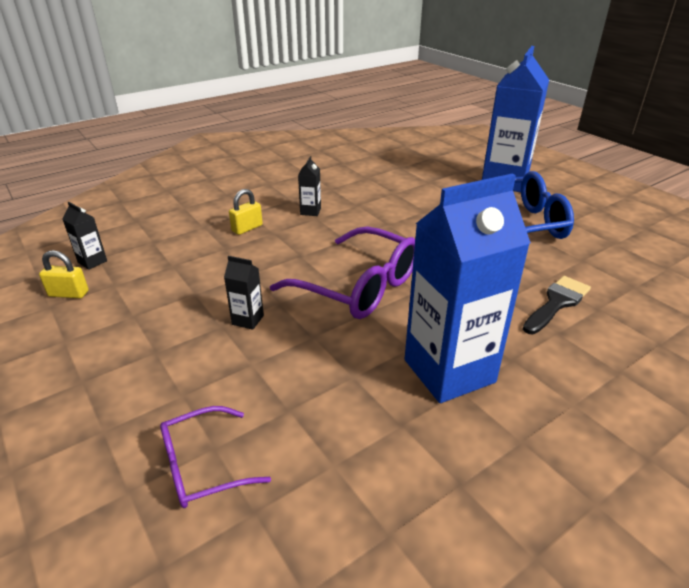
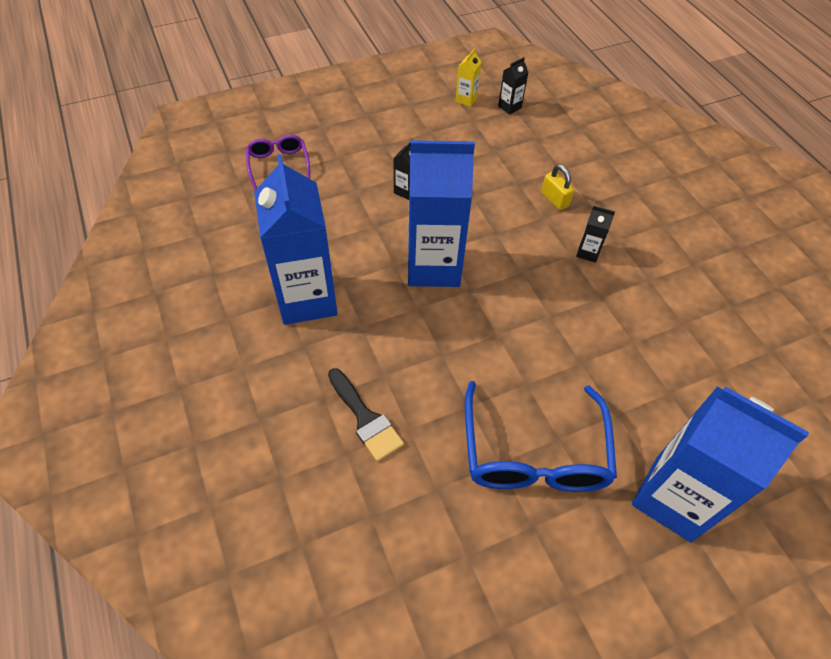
camera: 100 degrees right, 20 degrees up
(68, 294) = (466, 100): yellow padlock -> yellow carton
(359, 287) = (433, 266): purple glasses -> blue carton

